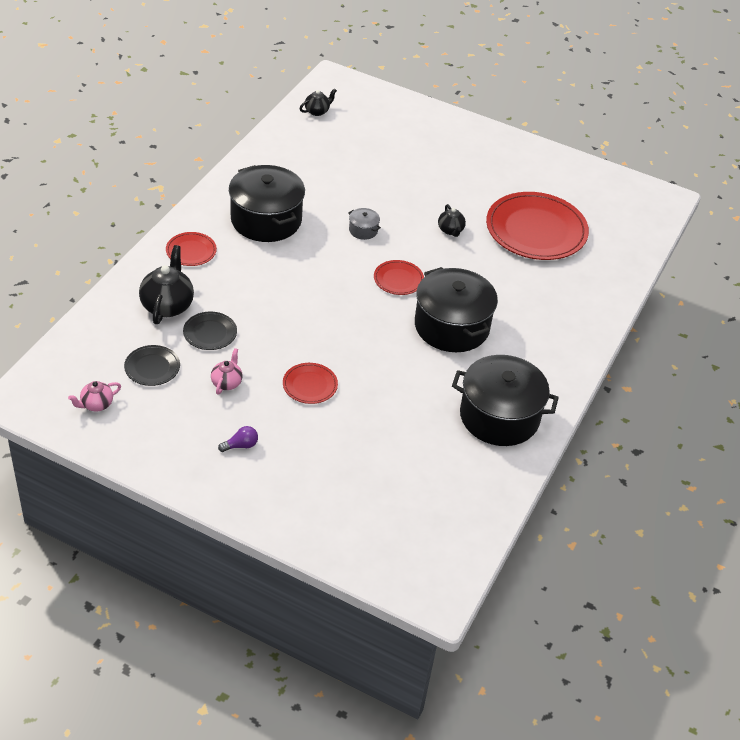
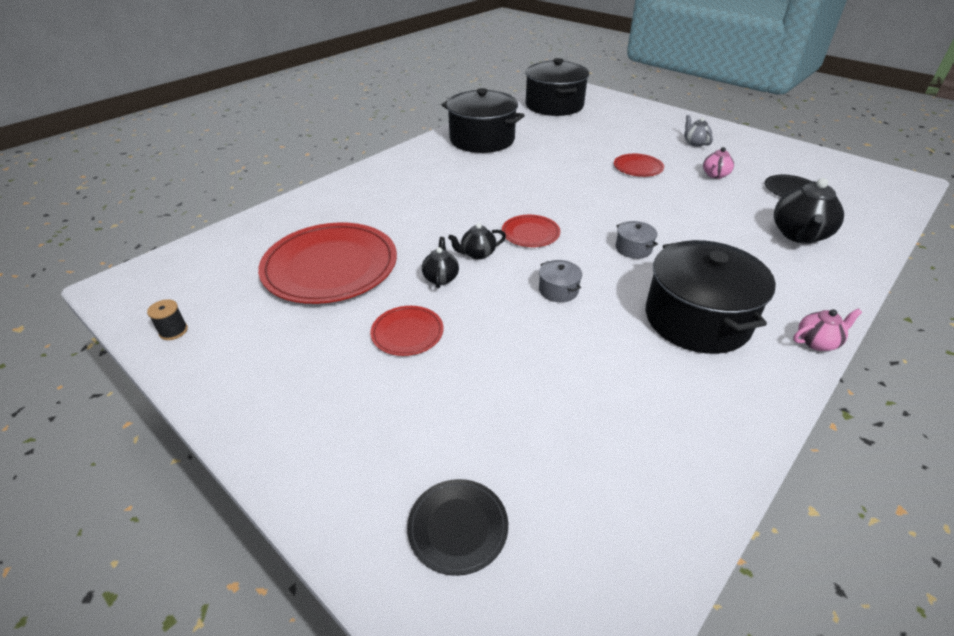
camera: 160 degrees left, 5 degrees down
(96, 404) = (831, 172): pink teapot -> pink teapot (817, 342)
(191, 251) = (794, 288): red plate -> red plate (407, 333)
(210, 333) = (742, 209): black plate -> black plate (458, 527)
(241, 445) = (695, 143): purple light bulb -> grey teapot
(311, 274) = (633, 248): none -> grey pot
(317, 111) = (603, 564): black teapot -> black teapot (477, 254)
(451, 326) = (491, 192): black pot -> black pot (554, 105)
(593, 176) = (173, 331): none -> black spool

